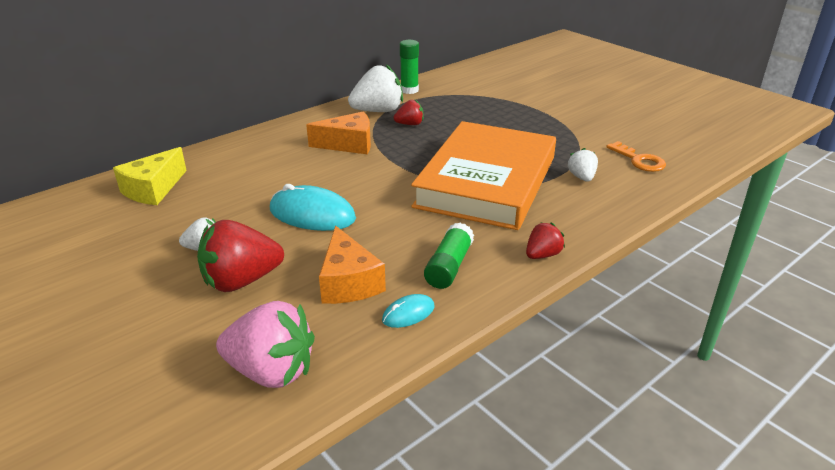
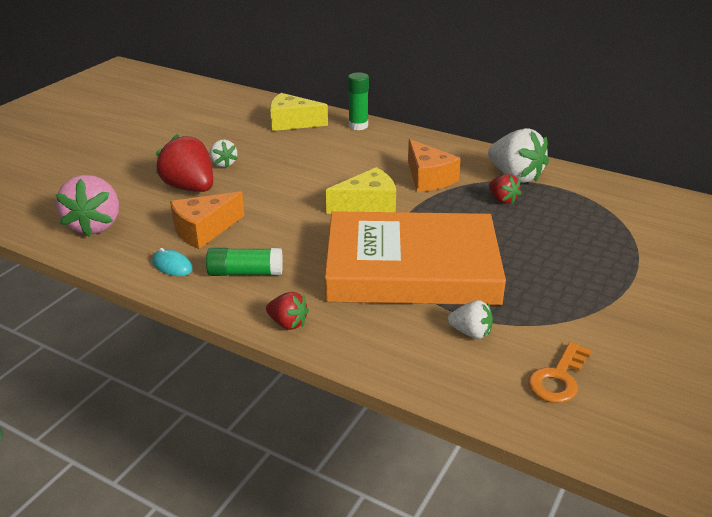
camera: 70 degrees right, 0 degrees up
(312, 214) = (293, 191): turquoise mouse -> none
(372, 181) = (368, 205): none -> yellow cheese
(409, 90) = (588, 182): green glue stick -> green glue stick (358, 126)
(581, 177) = (471, 333): white strawberry -> white strawberry turned 45 degrees clockwise

